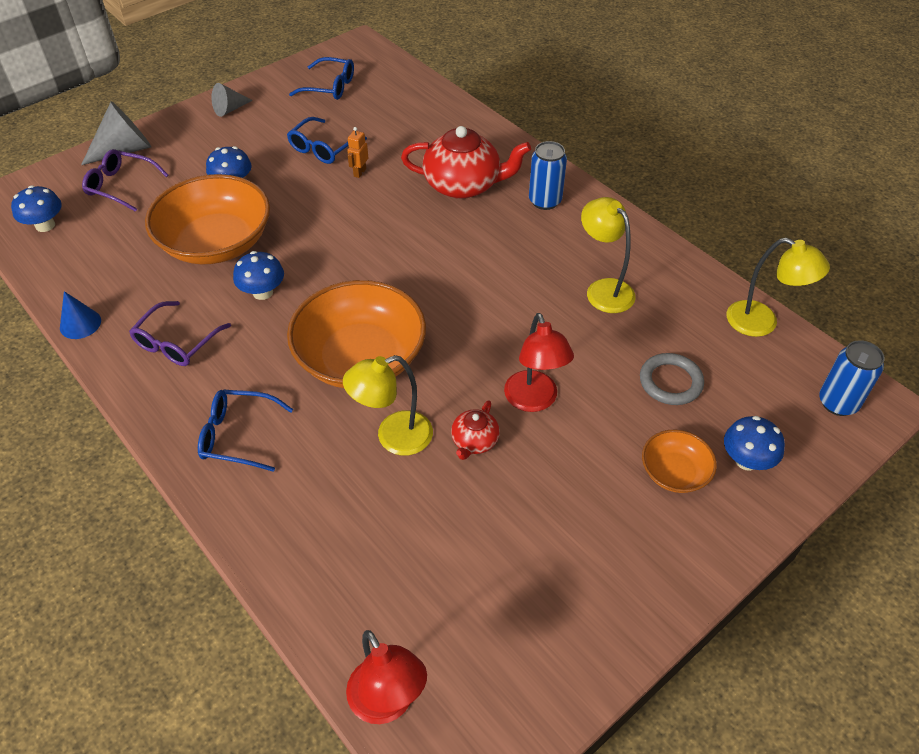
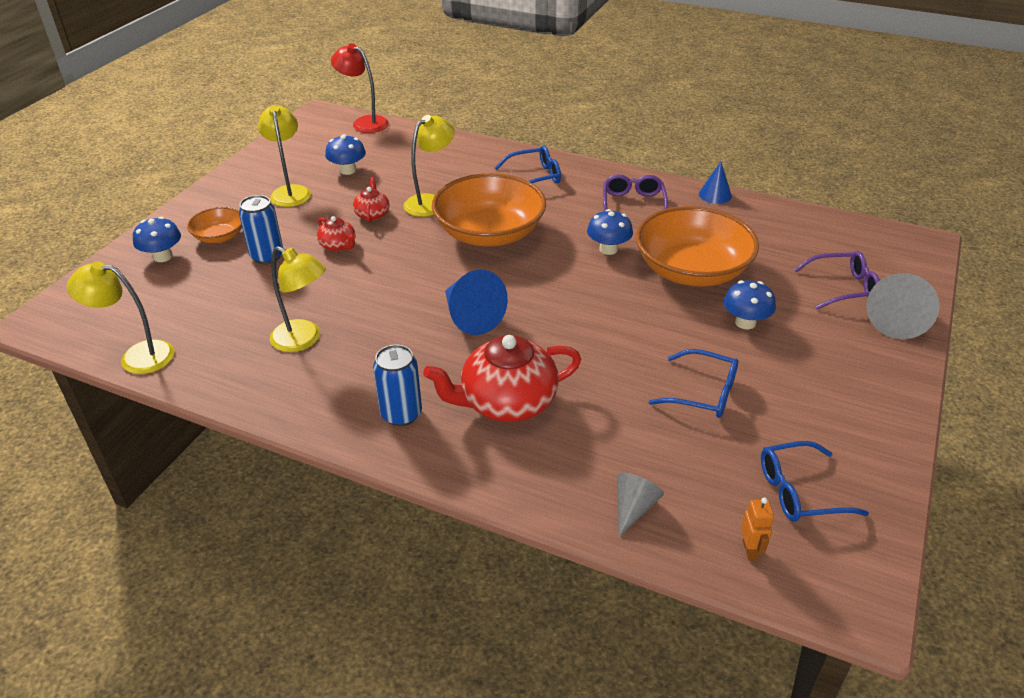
camera: 155 degrees right, 10 degrees down
(45, 225) = (848, 239): blue mushroom -> blue mushroom (348, 170)
(229, 109) = (870, 407): grey cone -> grey cone (633, 508)
(322, 148) = (704, 393): blue glasses -> blue glasses turned 105 degrees clockwise
(359, 172) = (634, 378): orange robot -> orange robot (750, 550)
(445, 263) = (471, 317): none -> blue cone
(534, 401) = (338, 246): red lamp -> red teapot
(566, 536) = (290, 192): none -> yellow lamp
(670, 382) = (227, 287): grey ring -> none
(838, 403) = (75, 312): blue can -> blue can (267, 256)

